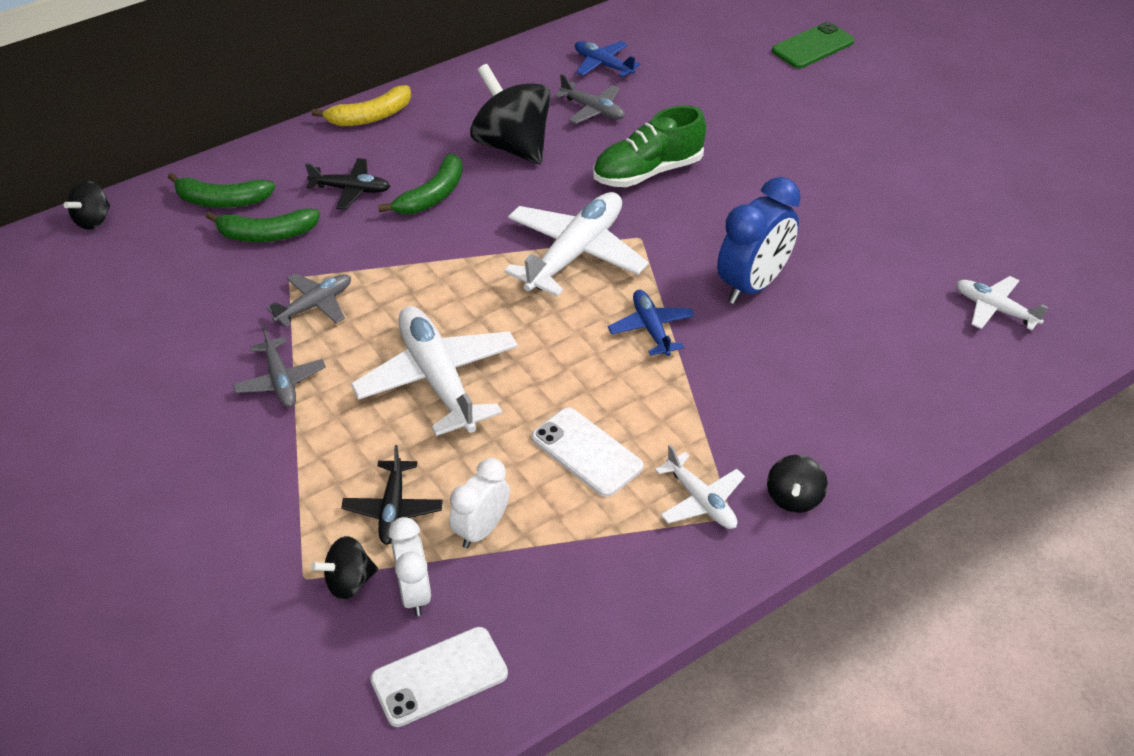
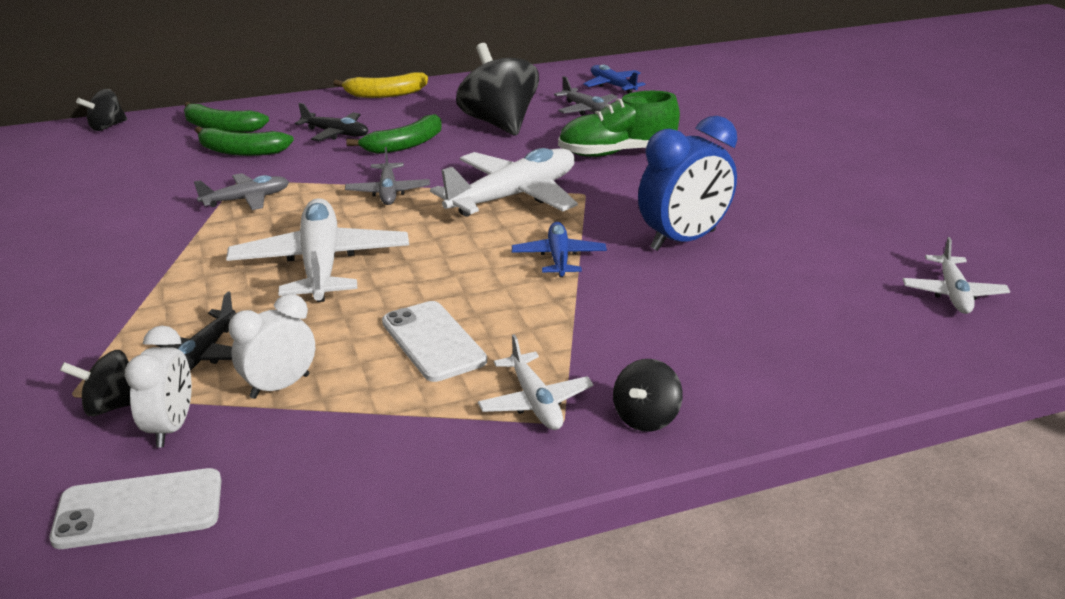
camera: 15 degrees right, 15 degrees down
(281, 381) = (174, 245): grey plane -> grey plane (388, 192)
(813, 46) = (820, 93): green phone -> none
(994, 309) = (953, 293): white plane -> white plane turned 135 degrees counterclockwise

